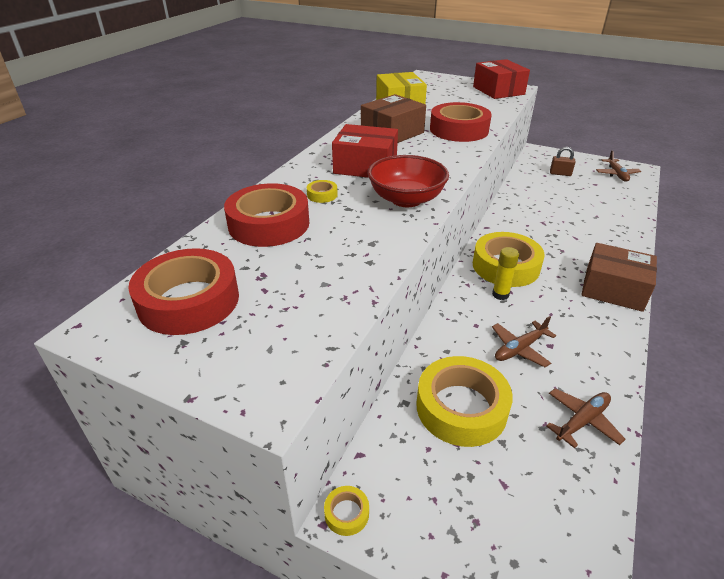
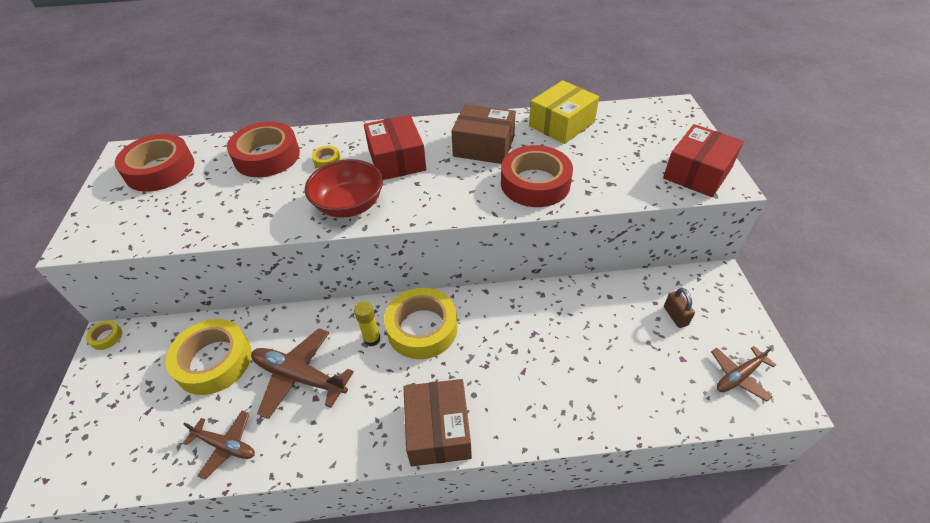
camera: 60 degrees right, 10 degrees up
(519, 349) = (299, 377): brown plane -> brown plane, size x1.59

